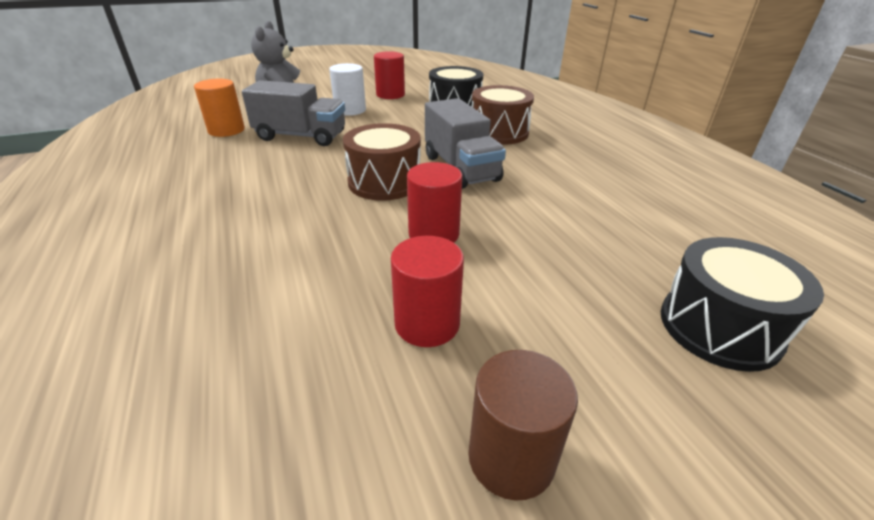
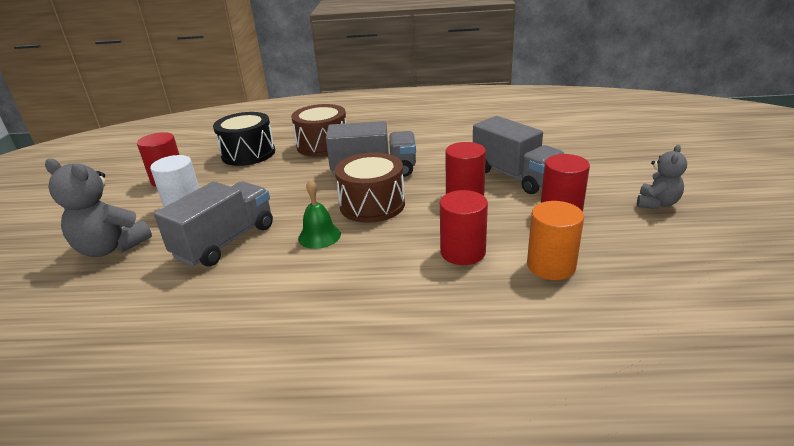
camera: 65 degrees left, 5 degrees down
(226, 130) = (143, 296): orange cylinder -> orange cylinder (551, 266)
(299, 252) = (462, 252): none -> red cylinder
(317, 170) = (319, 236): none -> green bell
(511, 457) = (657, 203): brown cylinder -> grey teddy bear
(512, 267) = (515, 176): none -> grey truck
(719, 327) = (581, 139): black drum -> none

